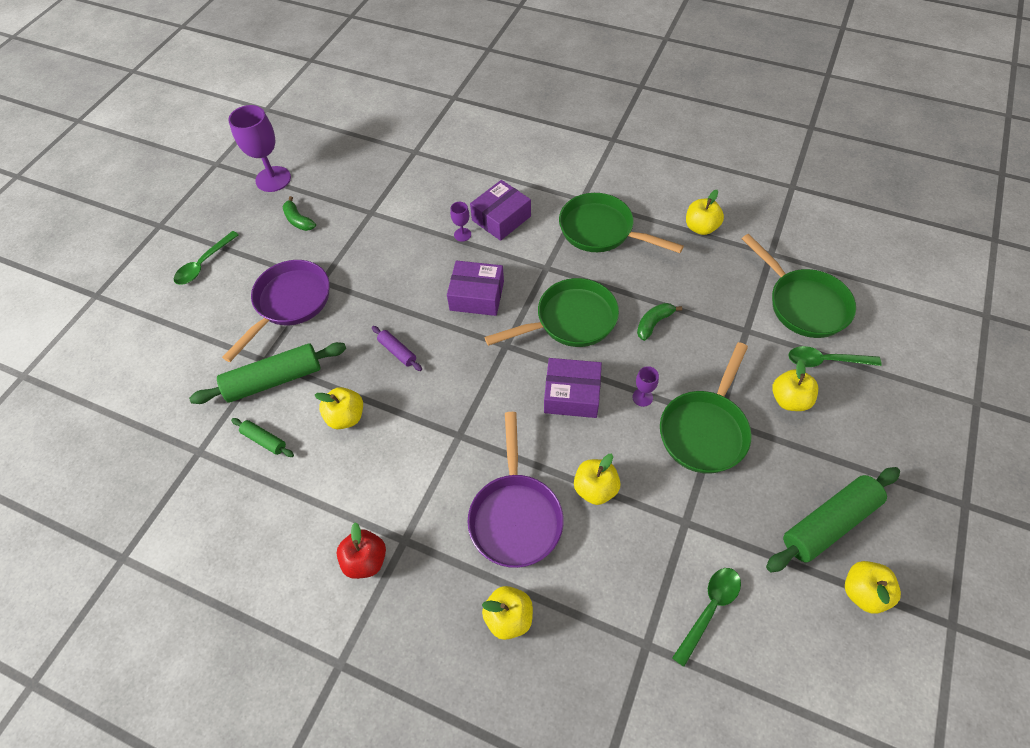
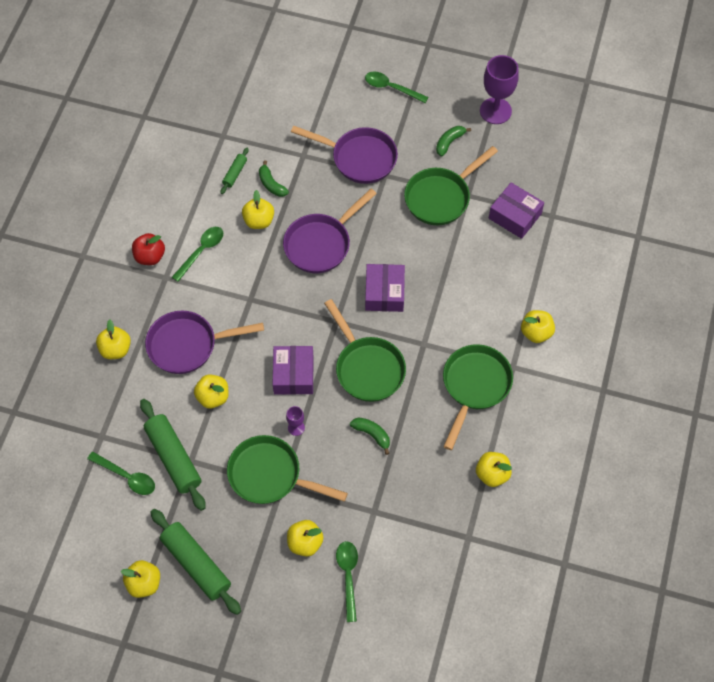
camera: 80 degrees right, 5 degrees up
(274, 380) = (286, 166): green rolling pin -> green rolling pin (173, 458)
(295, 398) = (271, 184): none -> green banana
(374, 489) = (201, 251): none -> green spoon
(397, 351) = (321, 244): purple rolling pin -> purple pan
(462, 234) = (452, 272): purple goblet -> none
(501, 218) = (477, 300): purple box -> purple box (515, 216)
(545, 178) = (536, 332): none -> yellow apple
(803, 304) = (410, 562): green pan -> green pan (441, 197)

